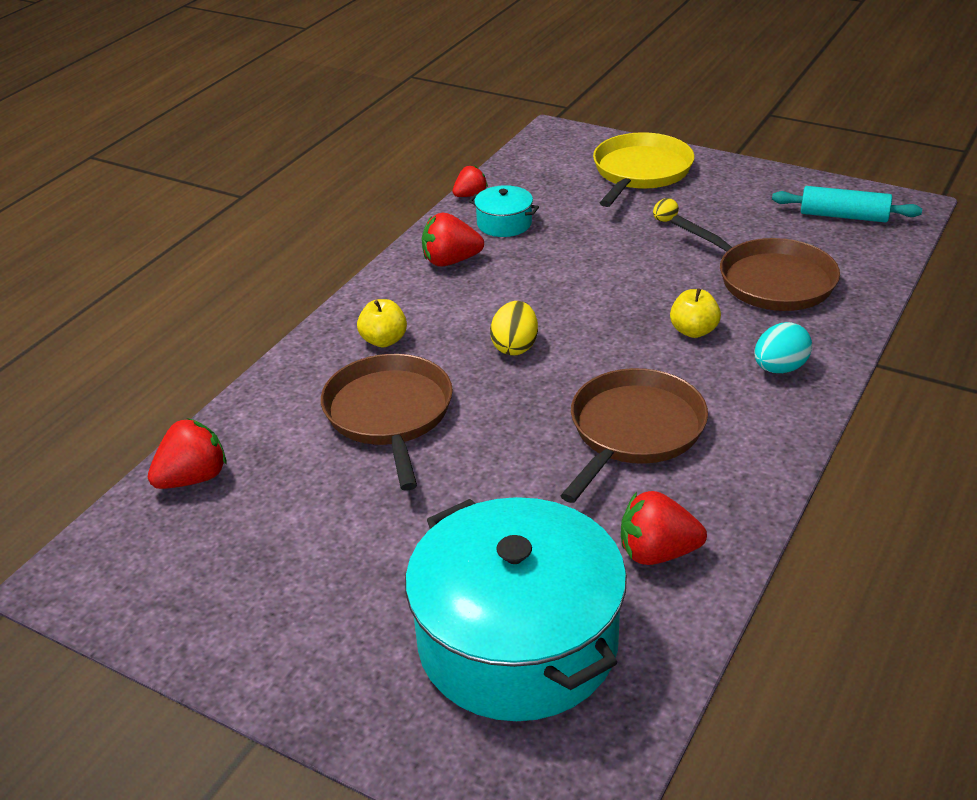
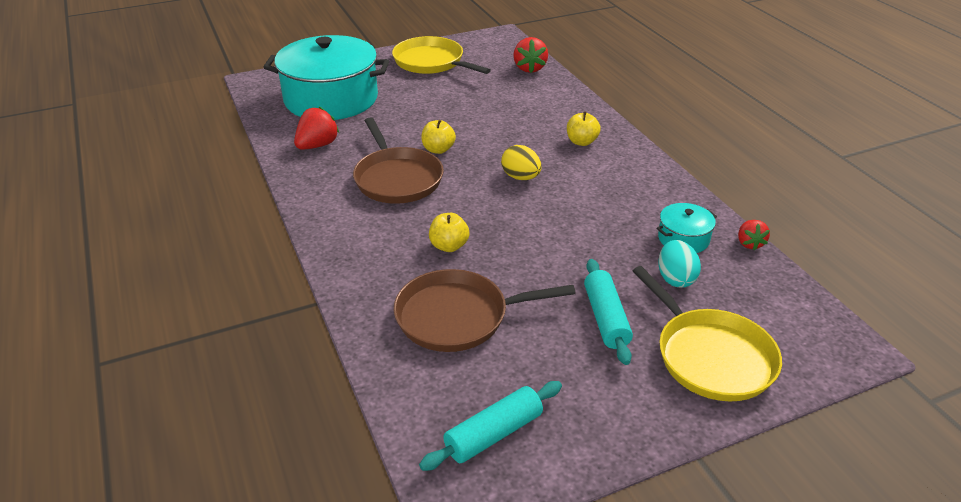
camera: 125 degrees right, 0 degrees up
(261, 605) = (431, 62): none -> yellow pan
(389, 414) = (511, 121): brown pan -> none
(450, 261) = (650, 195): red strawberry -> none
(531, 436) = (438, 149): none -> yellow apple
(664, 220) = (605, 318): yellow egg -> turquoise rolling pin
(779, 368) = (369, 256): turquoise egg -> turquoise egg (675, 278)

